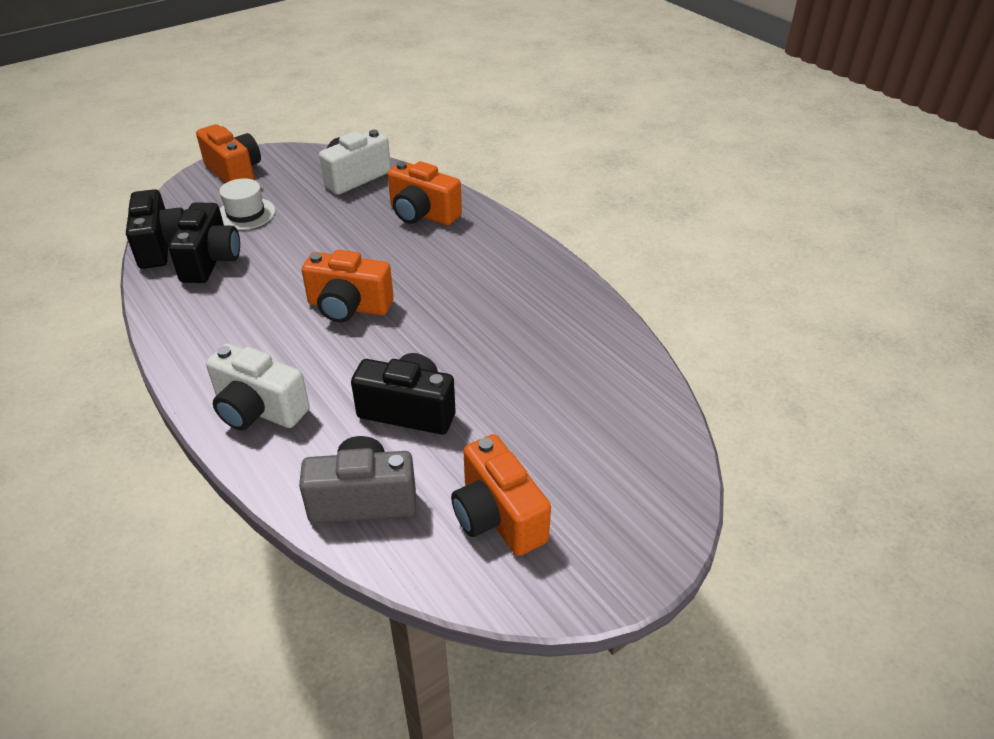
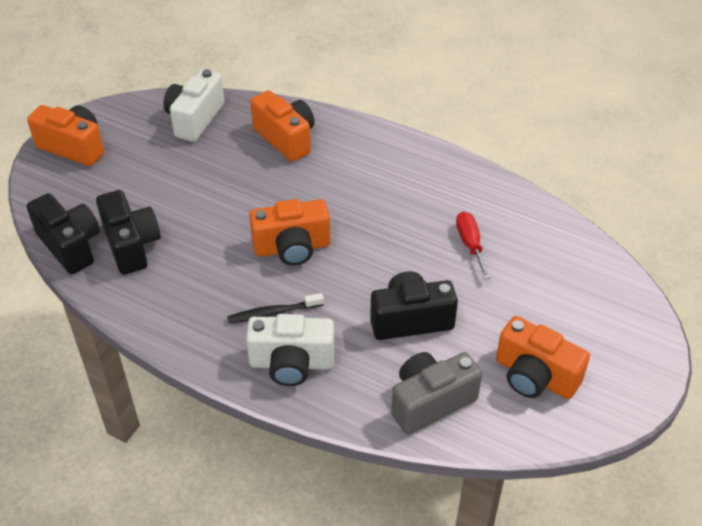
camera: 25 degrees left, 5 degrees up
(245, 214) = (123, 187): white hat -> none
(282, 358) = (273, 313): none -> black toothbrush
(422, 214) = (286, 138): orange camera -> orange camera turned 135 degrees counterclockwise
(529, 359) = (470, 244): none -> red screwdriver

